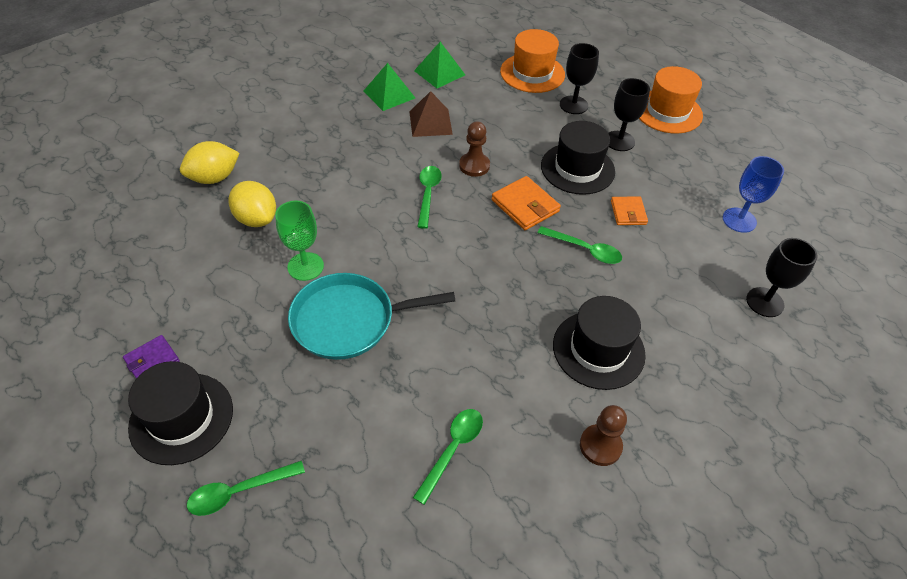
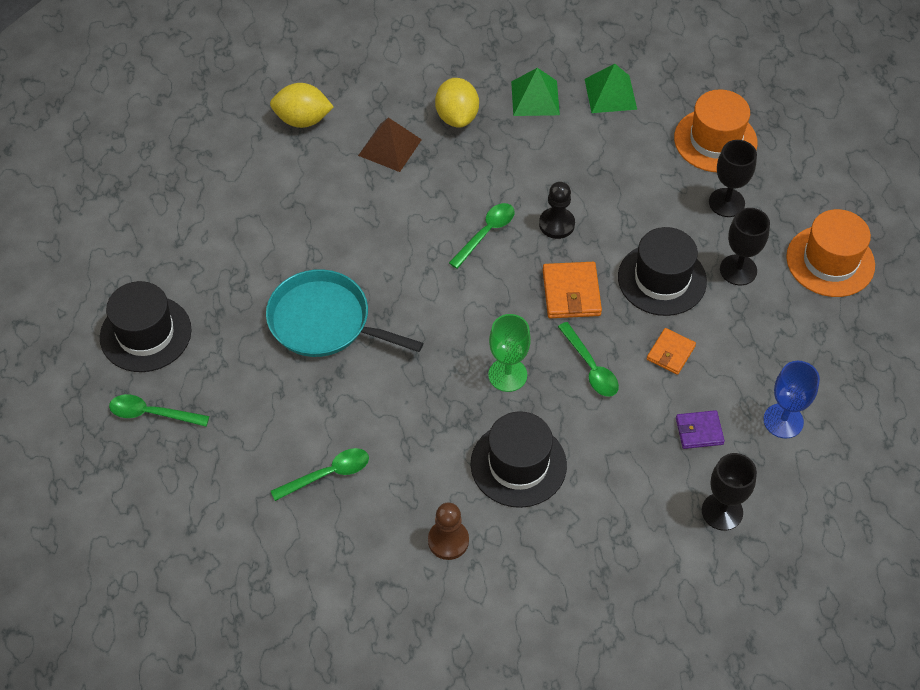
camera: 35 degrees right, 5 degrees up
(152, 361) = (151, 274): purple wallet -> purple wallet (699, 431)
(256, 219) = (312, 182): yellow lemon -> yellow lemon (457, 117)
(305, 266) = (323, 252): green goblet -> green goblet (507, 375)
(430, 122) = (552, 152): brown pyramid -> brown pyramid (390, 147)
(474, 166) = (556, 224): brown pawn -> black pawn

